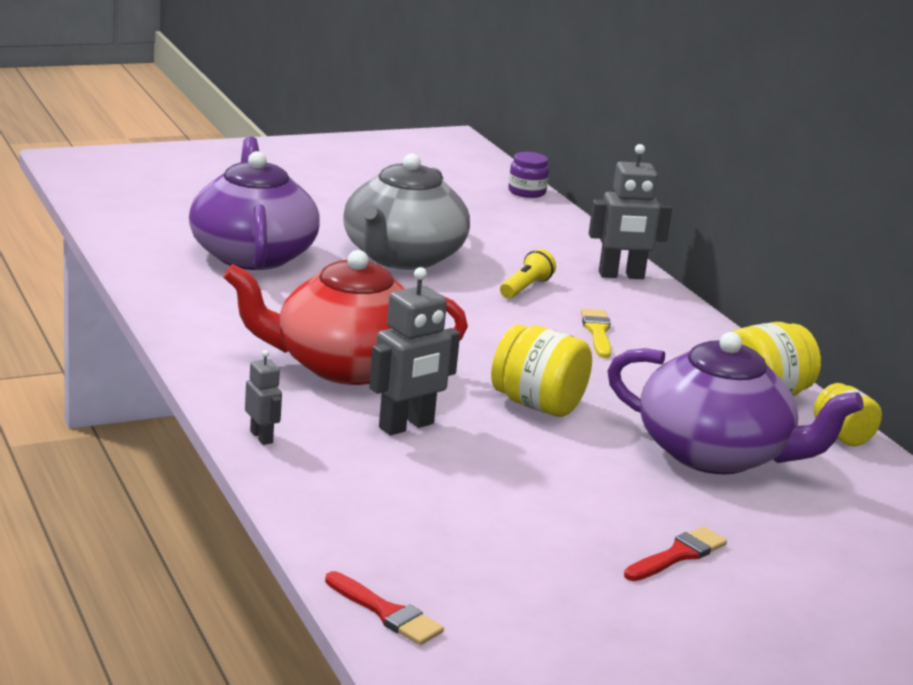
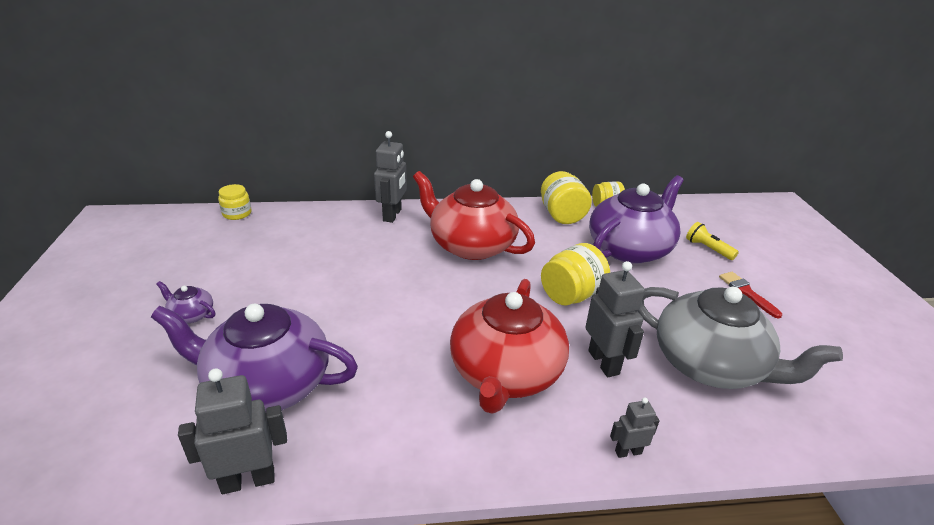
camera: 70 degrees left, 10 degrees up
(139, 265) = (248, 480): none -> grey robot
(326, 206) = (191, 315): none -> purple teapot
(386, 613) = (866, 434): red brush -> none
(402, 257) = (319, 297): grey teapot -> grey teapot (709, 364)
(525, 288) = (397, 255): yellow flashlight -> yellow flashlight (708, 249)
(527, 192) = (237, 213): purple jar -> yellow jar
(597, 332) = (471, 245): yellow brush -> red teapot

